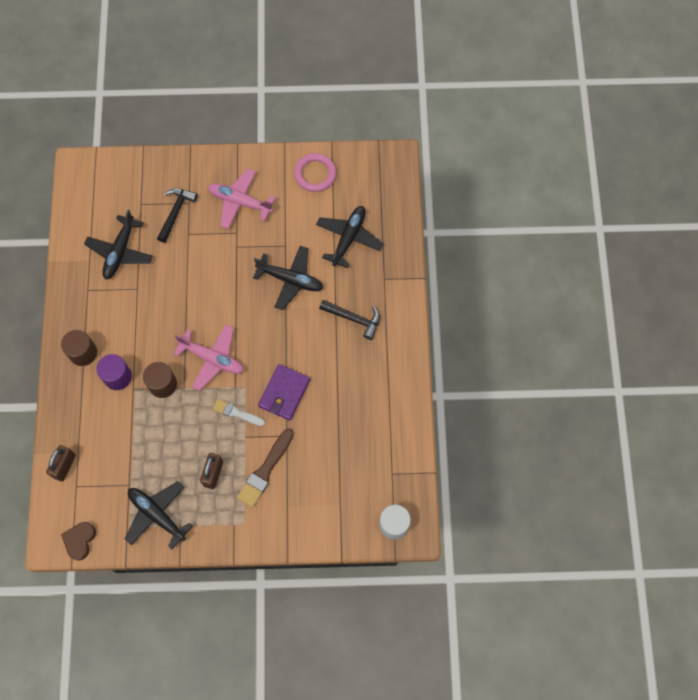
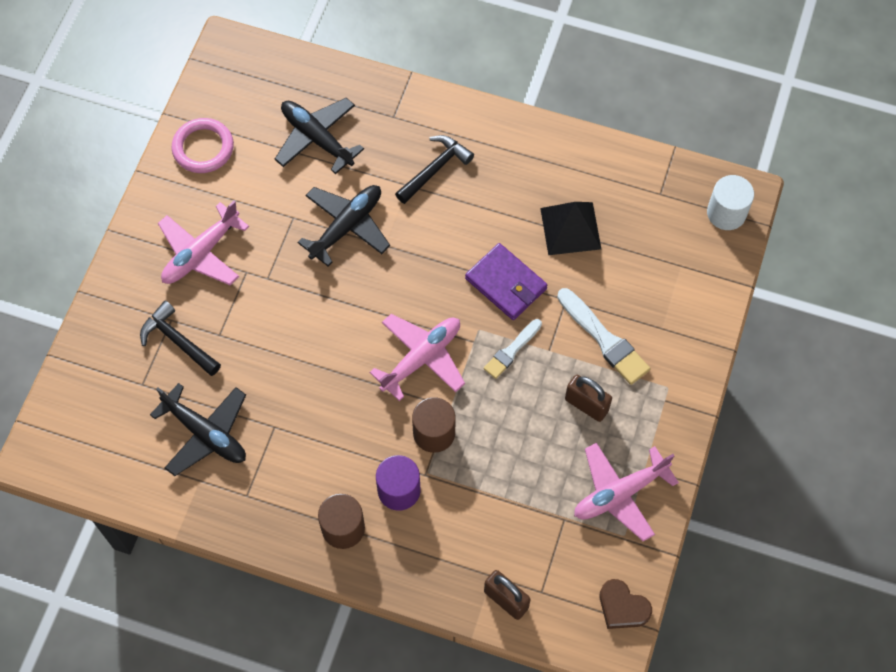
camera: 70 degrees left, 5 degrees down
(157, 515) = (620, 493): black plane -> pink plane
(265, 470) = (604, 339): brown brush -> white brush
(341, 421) = (570, 228): none -> black pyramid

